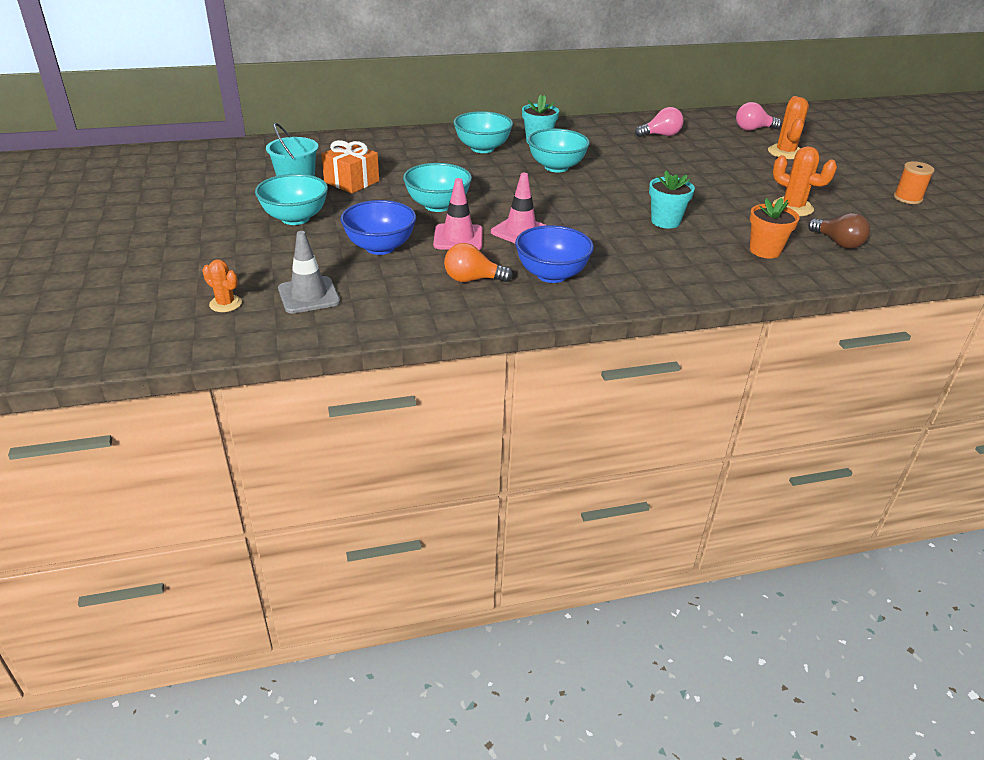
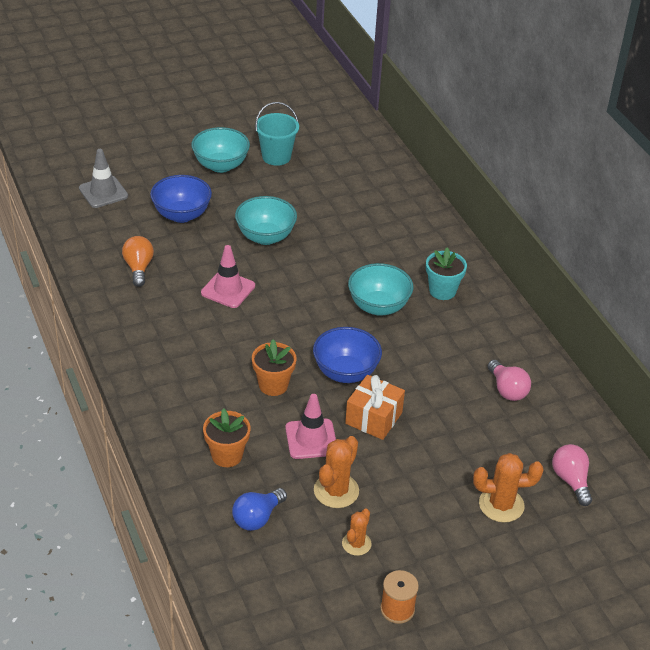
camera: 80 degrees right, 5 degrees up
(225, 304) = (87, 159): orange cactus -> orange cactus (356, 544)
(351, 181) = (299, 183): orange gift -> orange gift (373, 418)
(458, 238) = (207, 254): pink traffic cone -> pink traffic cone (311, 439)
(482, 148) = (406, 253): turquoise bowl -> none
(551, 275) = (153, 311): blue bowl -> blue bowl (345, 372)
(665, 221) = (273, 385): turquoise flower pot -> orange flower pot
(838, 243) = (257, 518): brown light bulb -> blue light bulb

